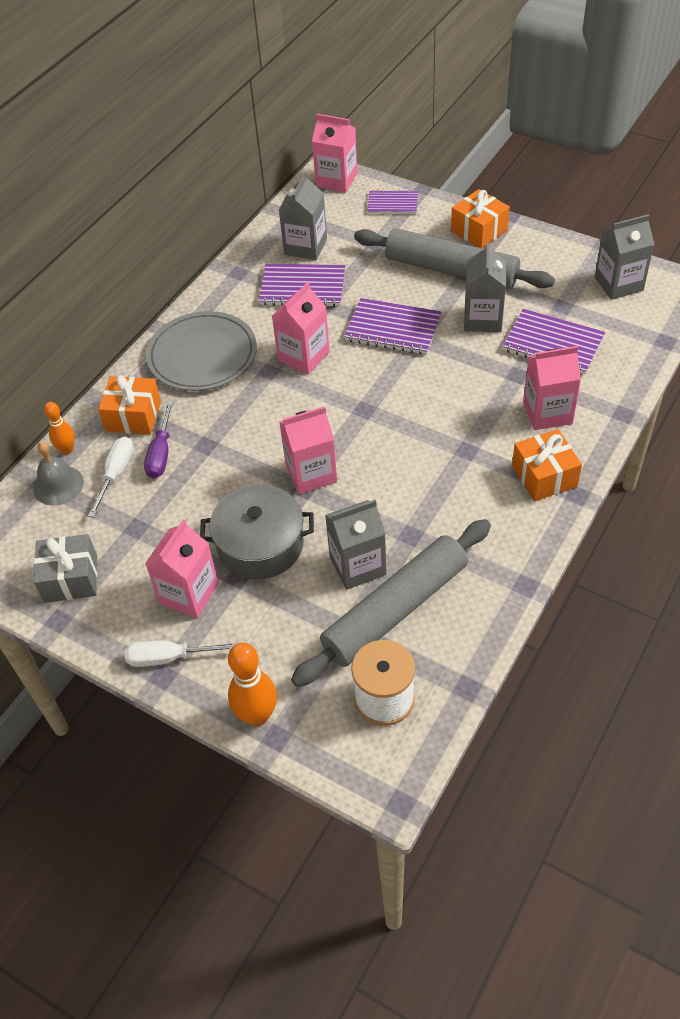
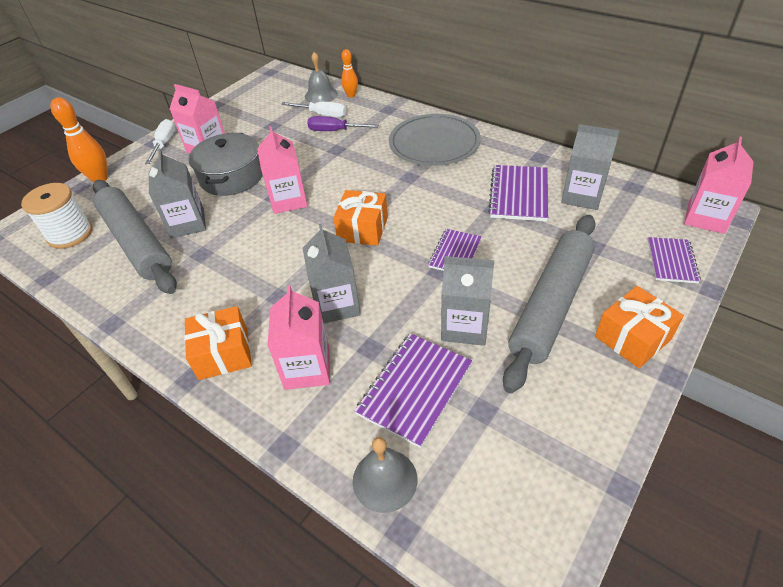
camera: 95 degrees right, 5 degrees down
(70, 578) = (244, 106): grey gift -> none
(133, 416) = (375, 117): orange gift -> orange gift (363, 229)
(303, 356) = (424, 196): pink carton -> none
(393, 329) = (455, 253): purple notebook -> purple notebook, size x0.64
(618, 284) = (529, 491): grey carton -> grey carton (336, 305)
(633, 353) = (385, 480): none -> grey bell

